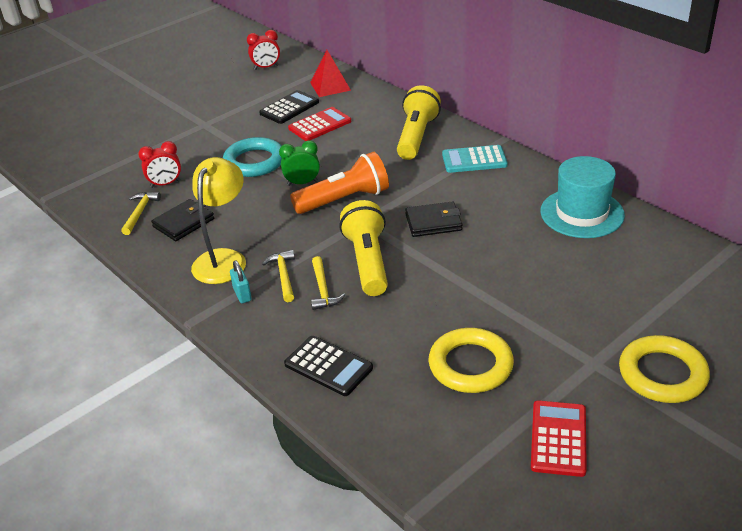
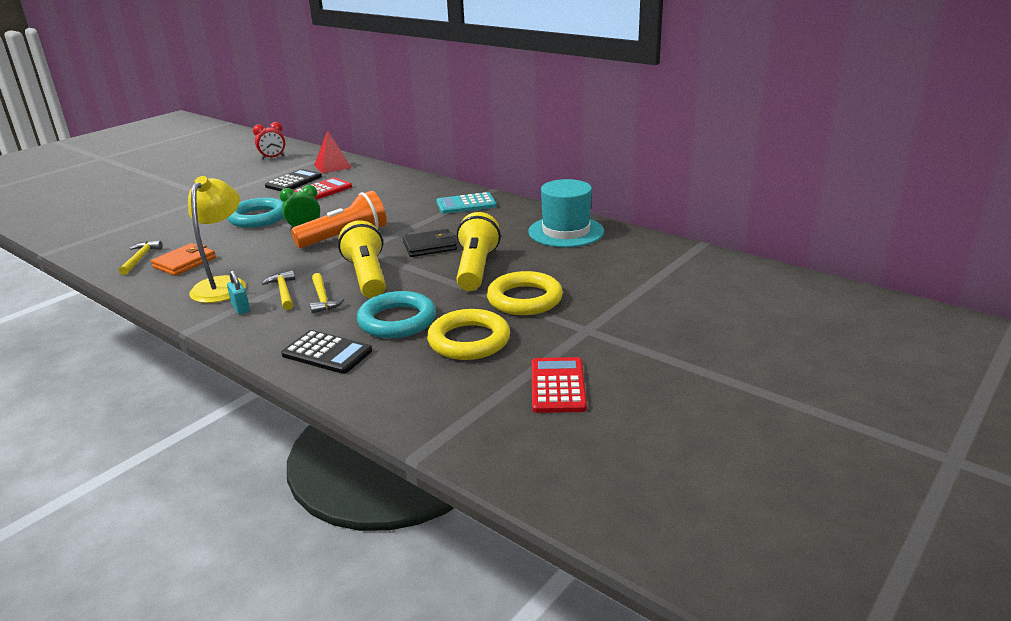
camera: 10 degrees left, 10 degrees down
(165, 184) = (168, 237): red clock -> none
(183, 223) = (184, 262): black wallet -> orange wallet
(398, 329) = (397, 320): none -> turquoise ring
(416, 136) = (412, 193): yellow flashlight -> yellow flashlight (476, 268)
(662, 374) = (651, 332): yellow ring -> yellow ring (524, 299)

